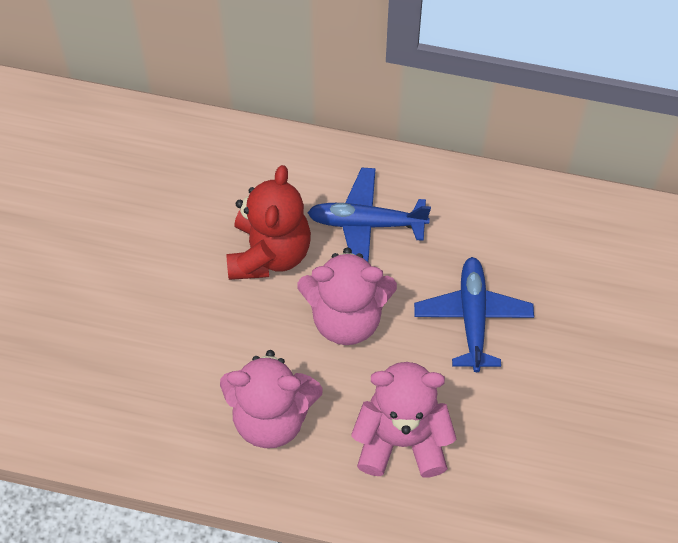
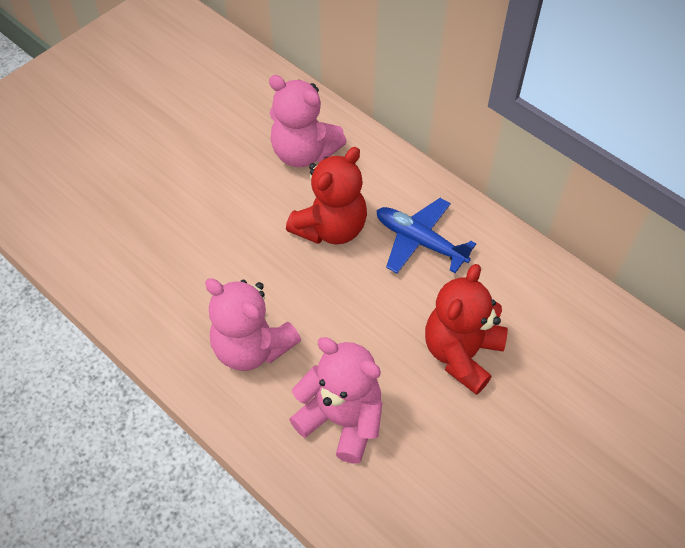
camera: 30 degrees right, 5 degrees down
(346, 317) = (359, 303): pink teddy bear -> pink teddy bear (304, 153)
(473, 317) = (461, 353): blue plane -> red teddy bear

